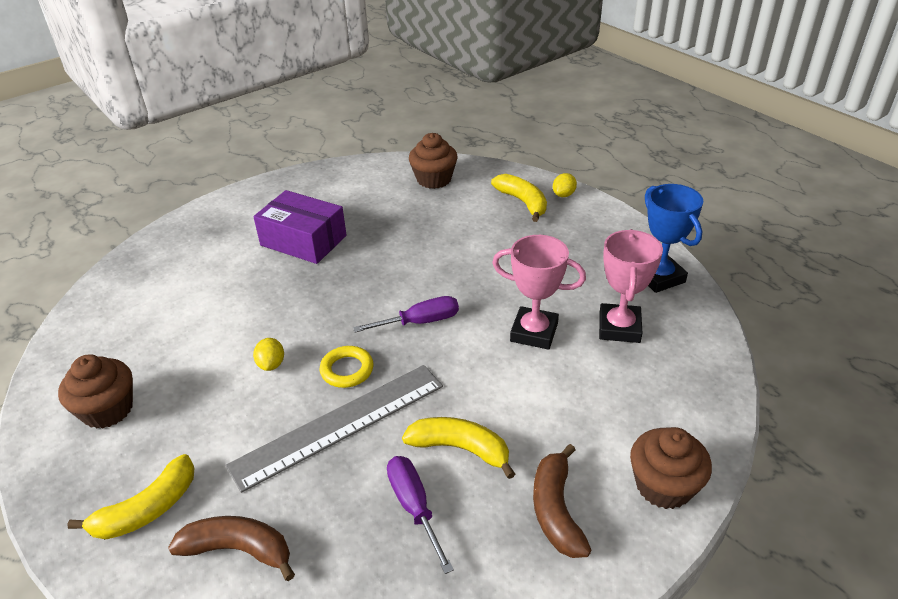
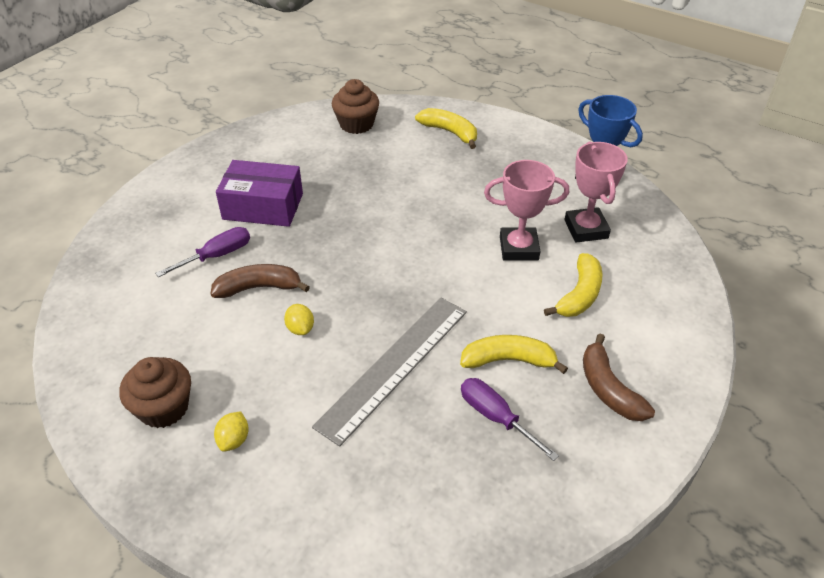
camera: 20 degrees left, 5 degrees up
(147, 509) = (261, 484): yellow banana -> yellow banana (579, 295)
(238, 550) = (366, 493): brown banana -> brown banana (259, 288)
(347, 370) = (374, 317): yellow ring -> none
(420, 322) = (416, 260): purple screwdriver -> purple screwdriver (217, 256)
(563, 195) = (482, 119): yellow lemon -> yellow lemon (234, 440)
(663, 486) = (679, 348): brown cupcake -> none

